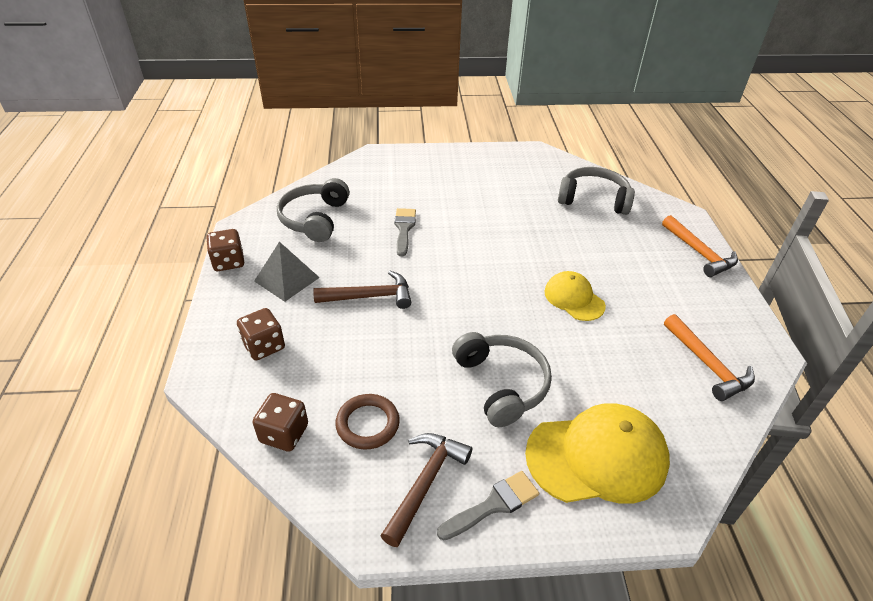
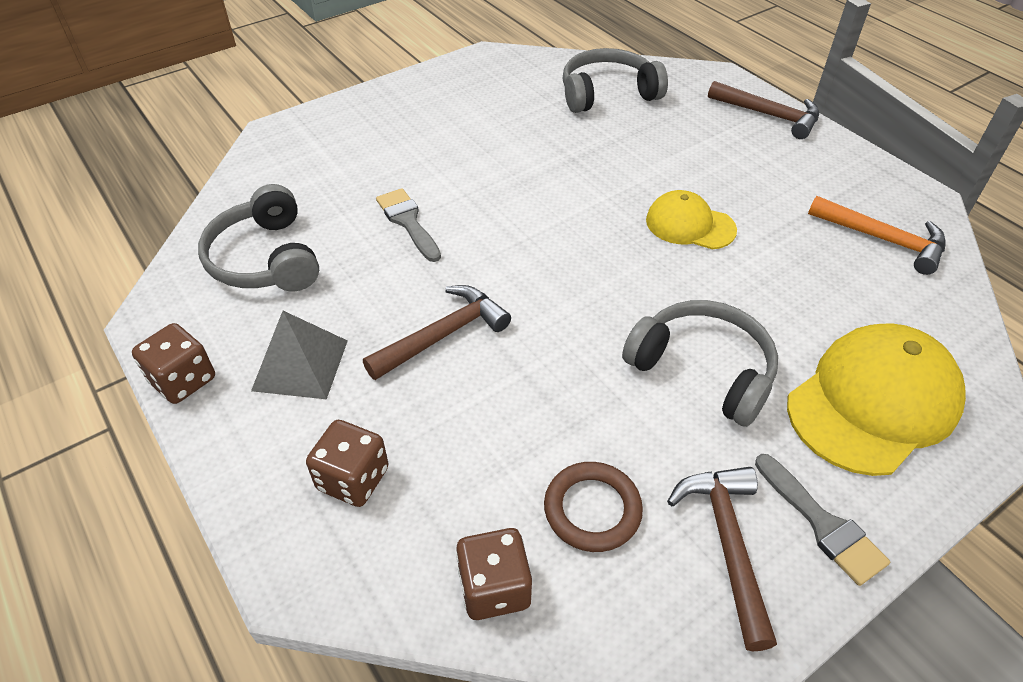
camera: 30 degrees left, 5 degrees up
(493, 505) = (822, 524): grey brush -> grey brush turned 120 degrees clockwise
(699, 253) = (769, 115): orange hammer -> brown hammer

